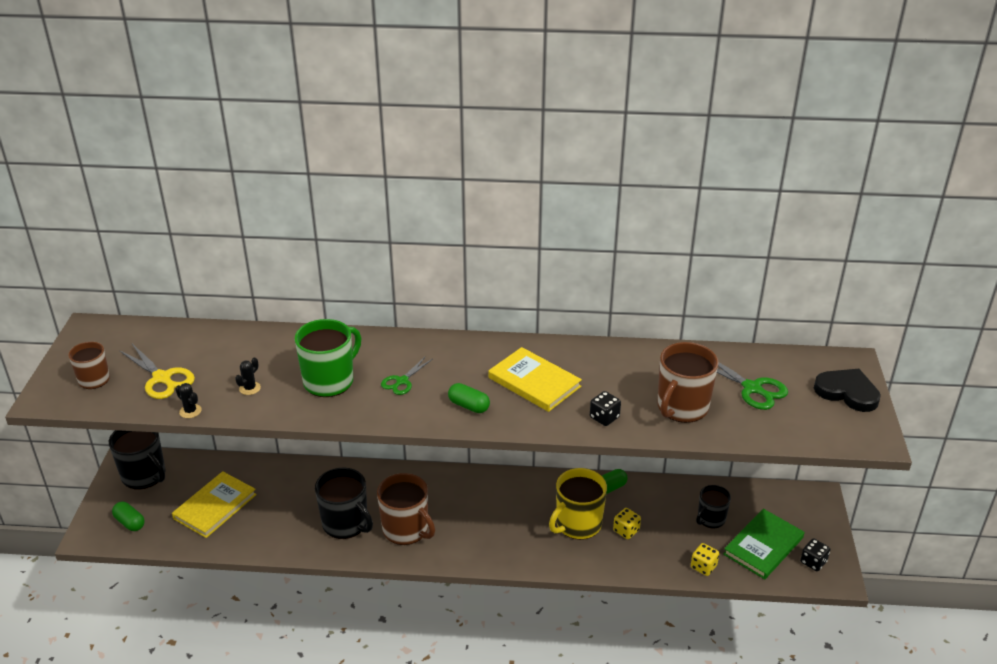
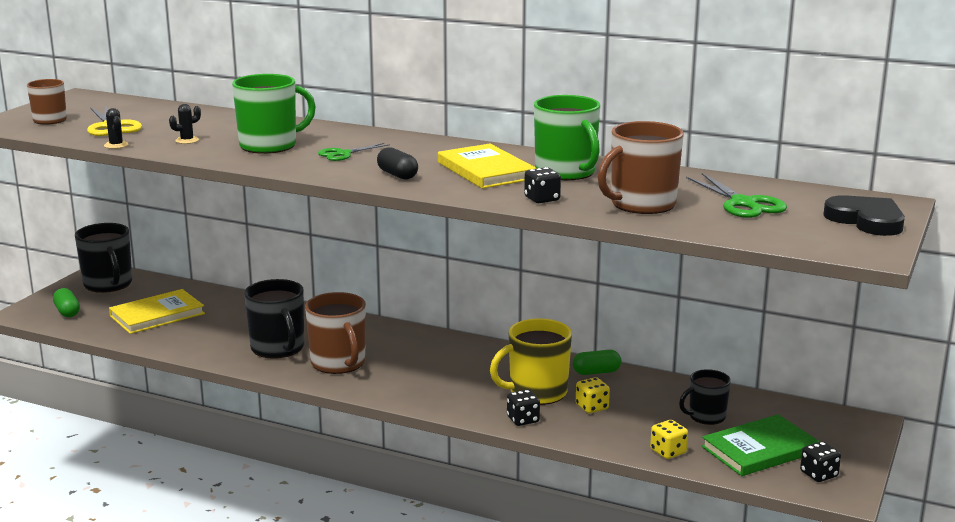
camera: 20 degrees right, 15 degrees down
(469, 406) = (397, 175): green capsule -> black capsule
(584, 559) = (523, 419): none -> black dice
(598, 370) = (566, 172): none -> green mug

